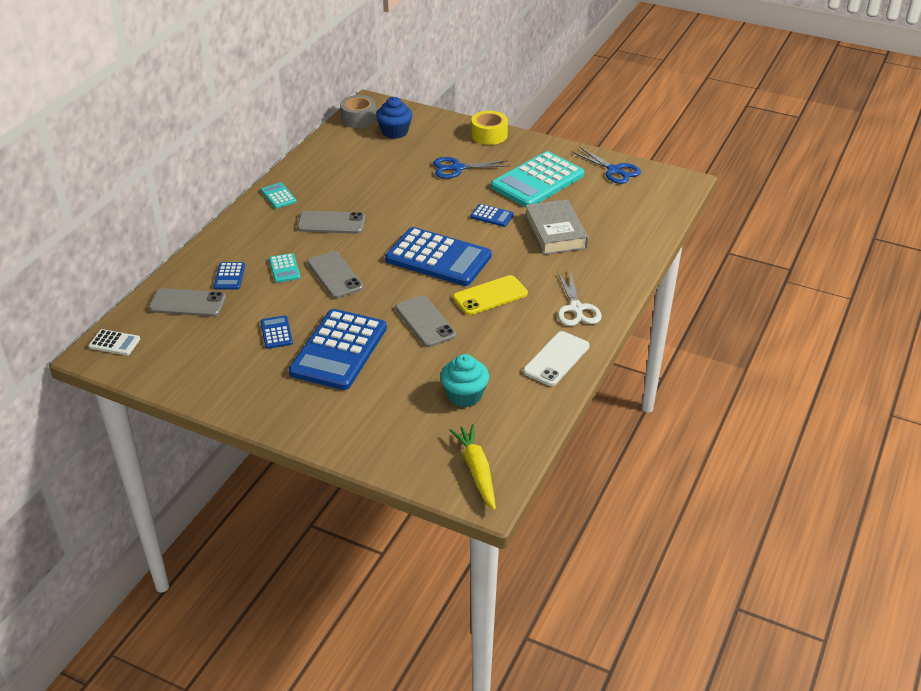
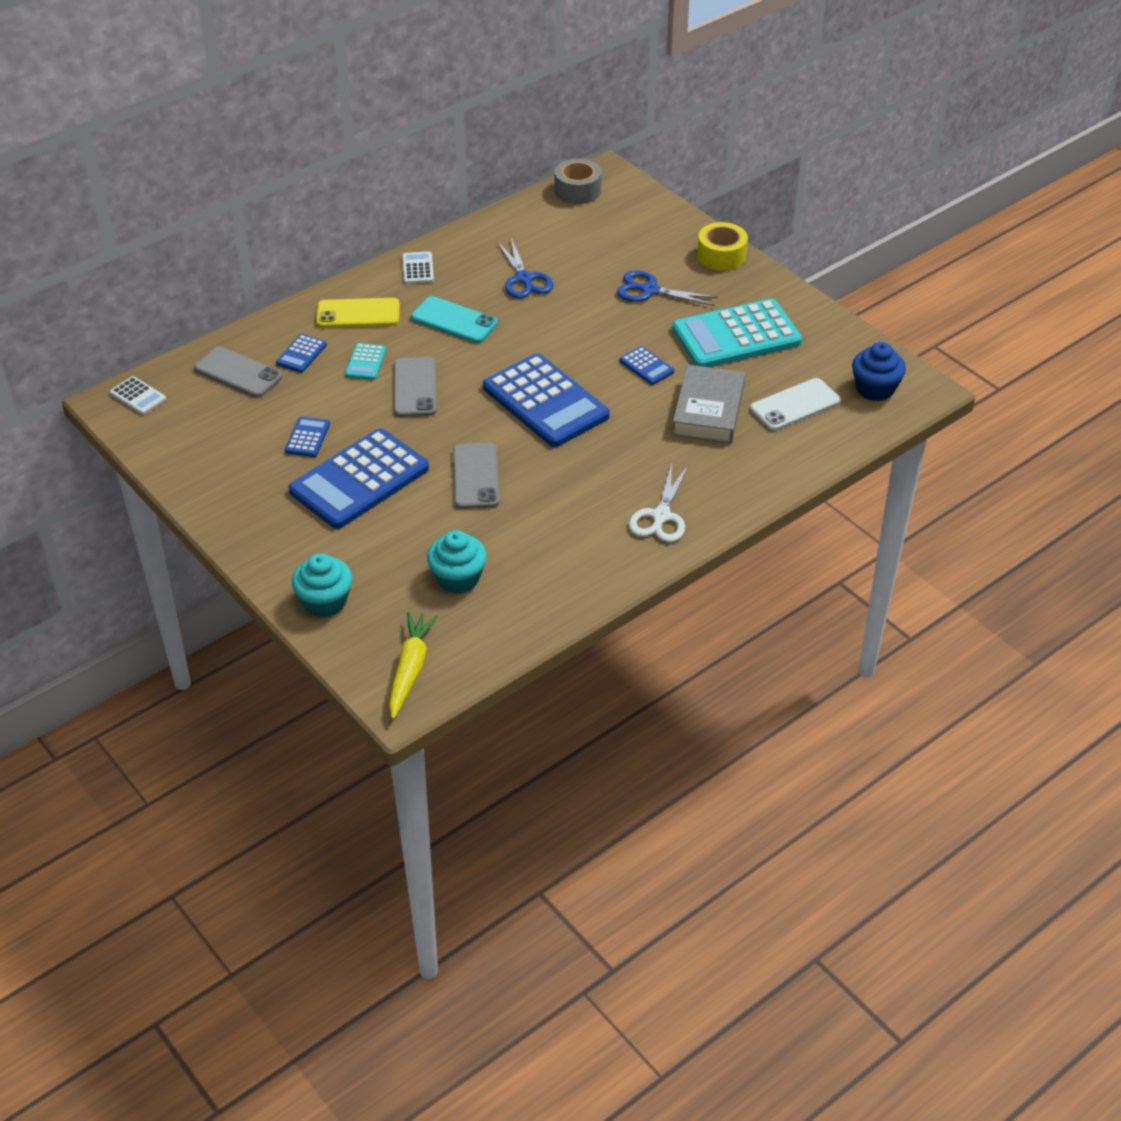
camera: 25 degrees right, 5 degrees up
(278, 196) = (418, 268): turquoise calculator -> white calculator
(331, 223) = (454, 320): grey phone -> turquoise phone
(375, 444) = (325, 602): none -> turquoise cupcake
(394, 132) = (608, 220): blue cupcake -> blue cupcake (875, 389)
(490, 296) = (571, 468): yellow phone -> yellow phone (358, 314)
(556, 359) = (592, 570): white phone -> white phone (795, 405)
(614, 170) = (845, 349): blue scissors -> blue scissors (524, 279)

